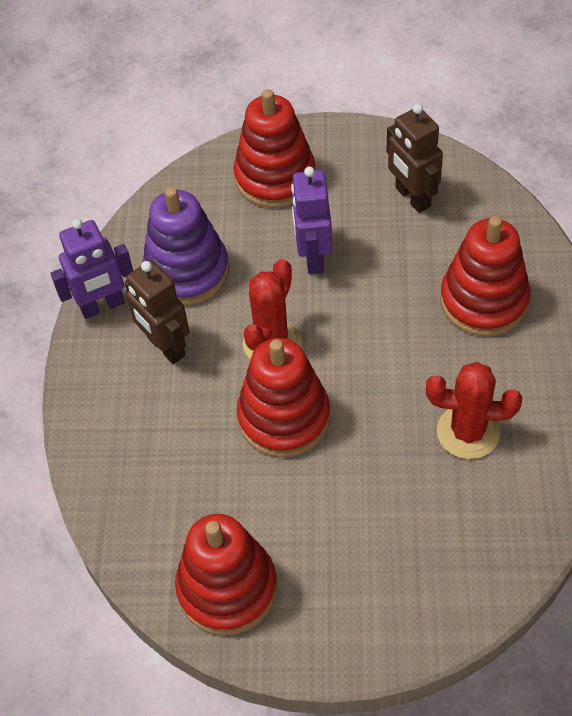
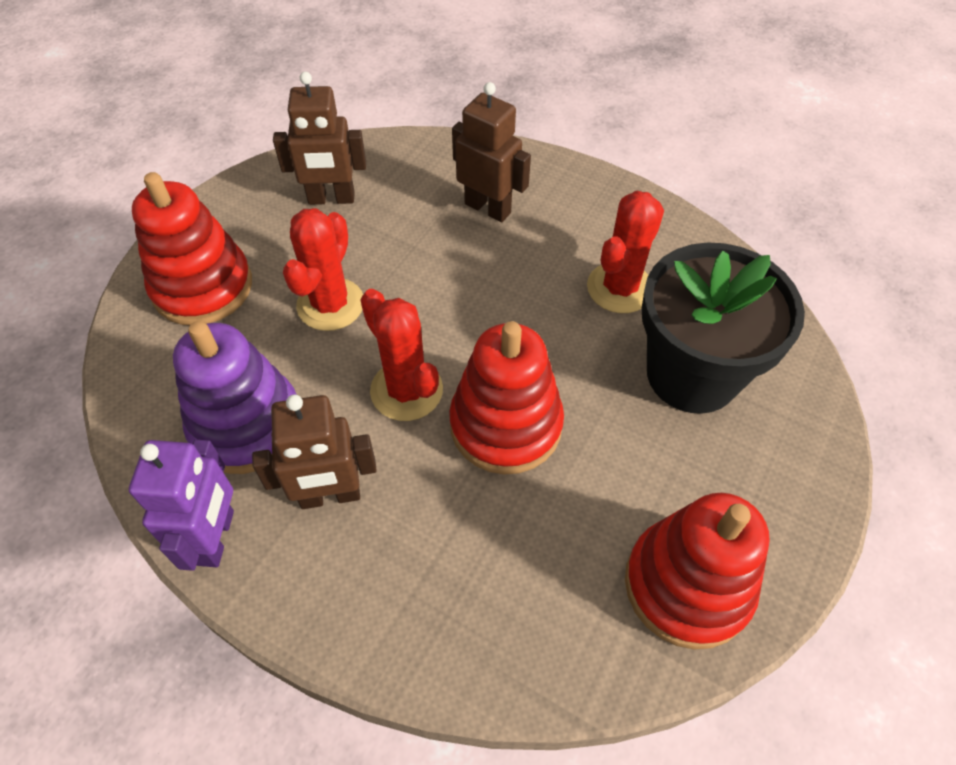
camera: 65 degrees left, 0 degrees up
(313, 257) = (330, 304): purple robot -> red cactus
(415, 520) = (692, 374): none -> black flower pot
(484, 301) = (488, 208): red stacking toy -> brown robot

